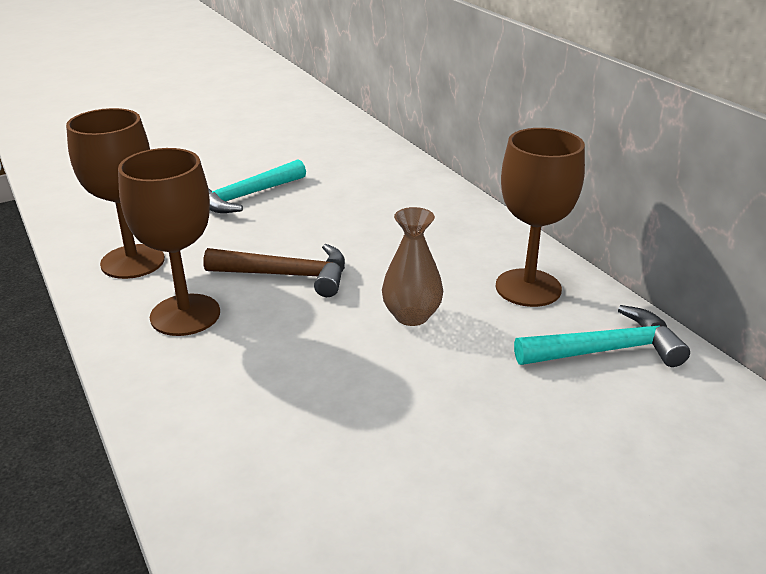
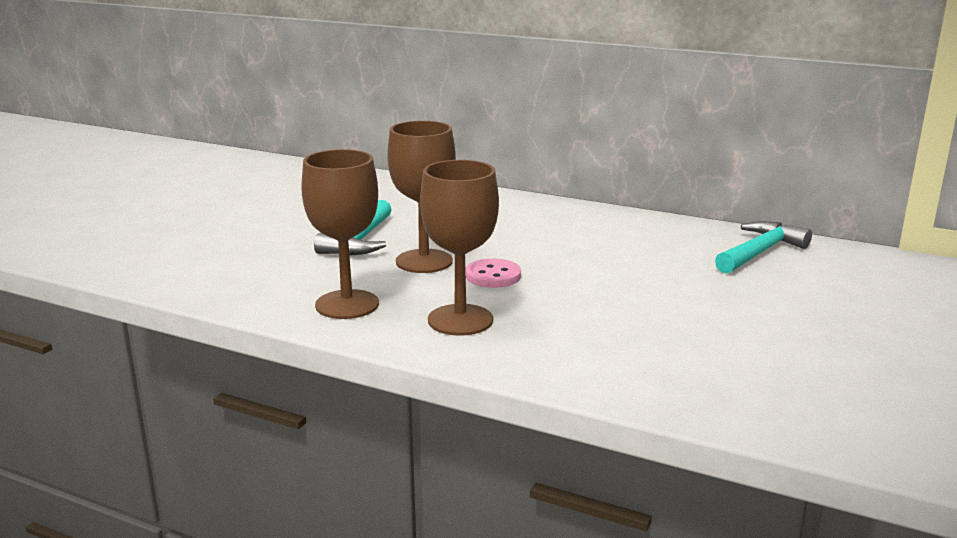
camera: 35 degrees left, 10 degrees down
(288, 275) = (493, 276): brown hammer -> pink button
(411, 316) = (620, 271): brown vase -> none
(528, 288) = (664, 236): brown goblet -> brown goblet (424, 261)

